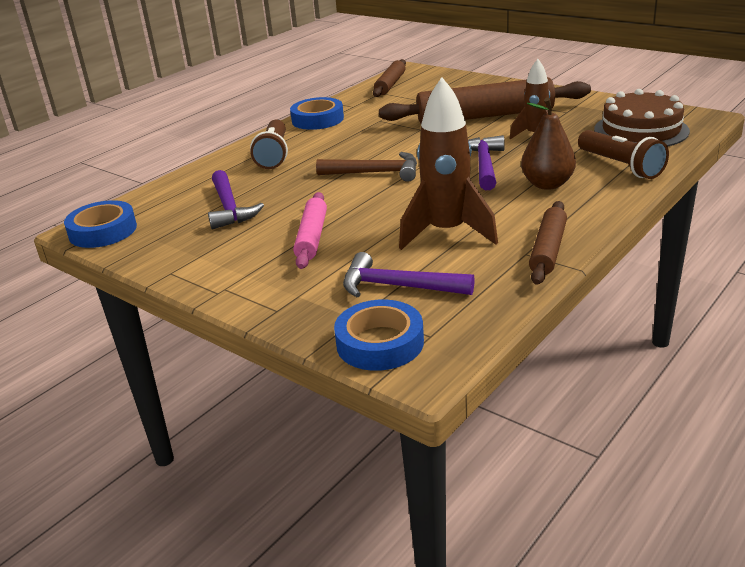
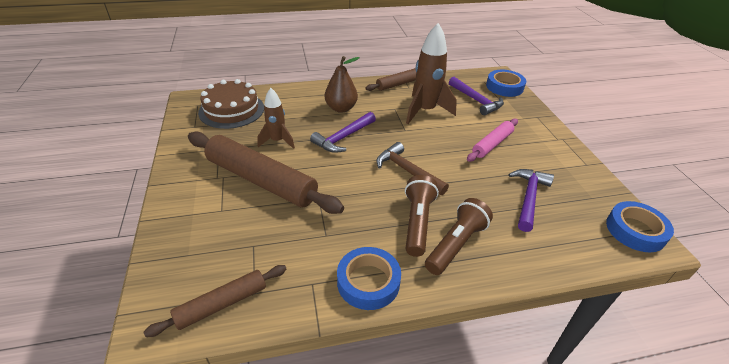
camera: 145 degrees left, 10 degrees up
(620, 166) = (293, 98): brown flashlight -> brown flashlight (417, 222)

